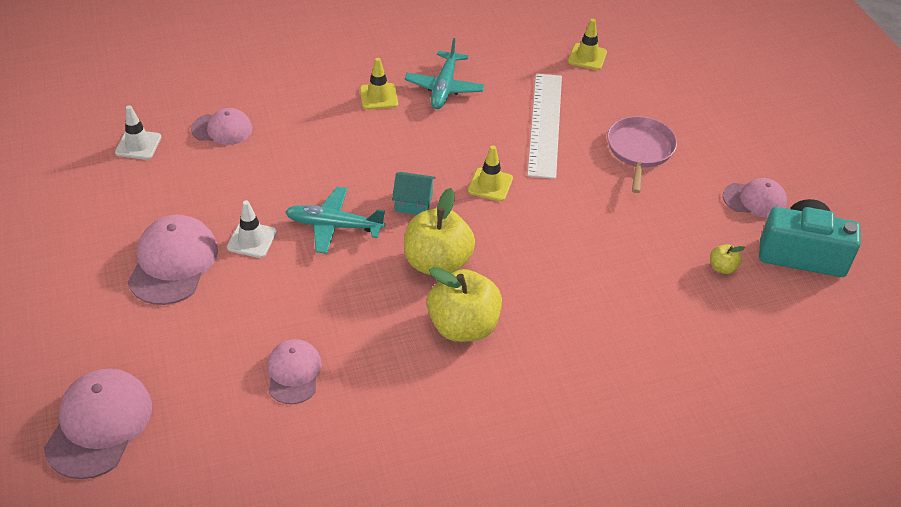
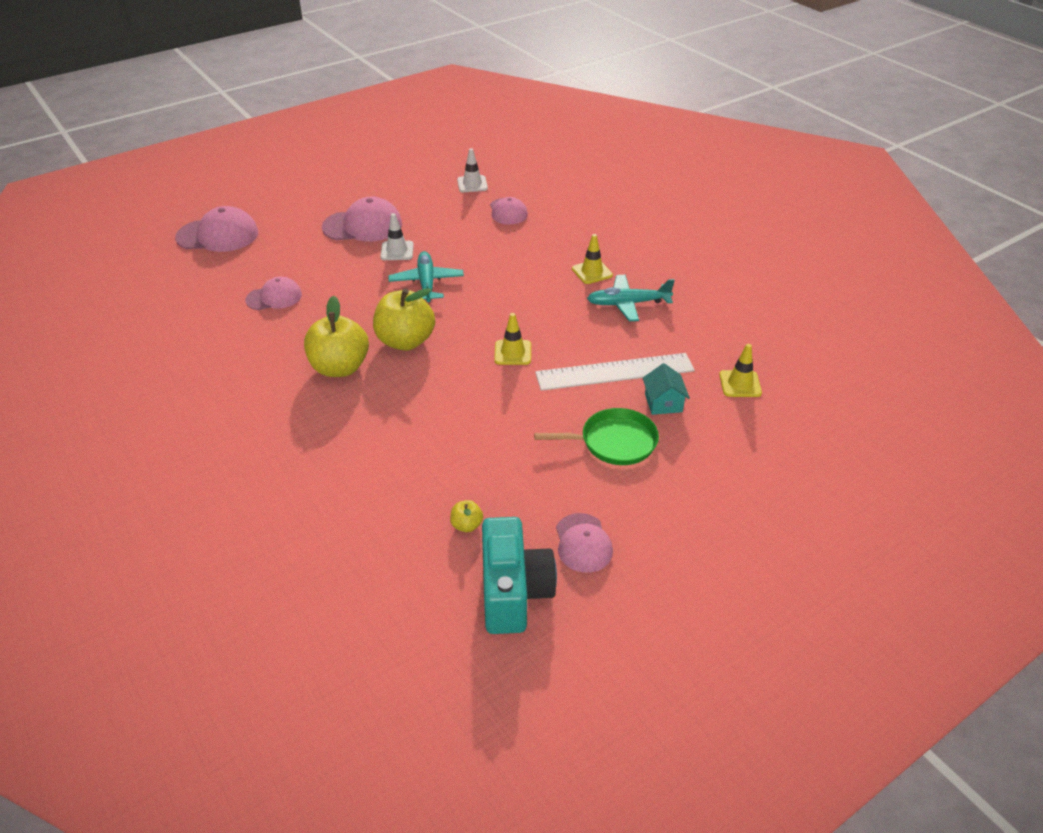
camera: 75 degrees right, 5 degrees down
(414, 202) = (470, 316): turquoise house -> turquoise house (663, 403)
(639, 150) = (614, 442): pink pan -> green pan

